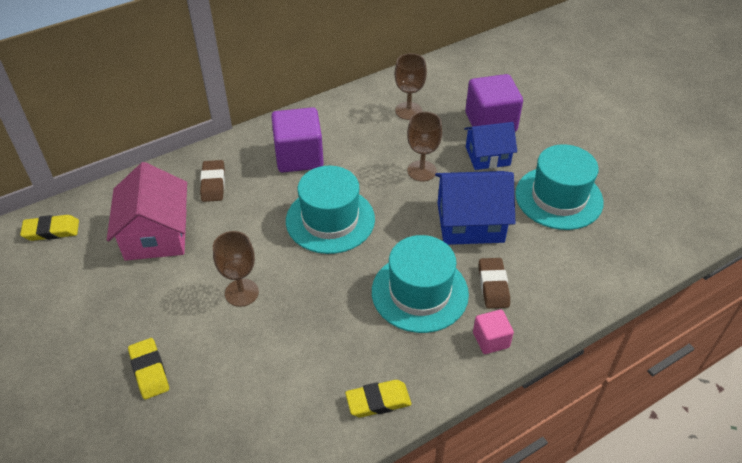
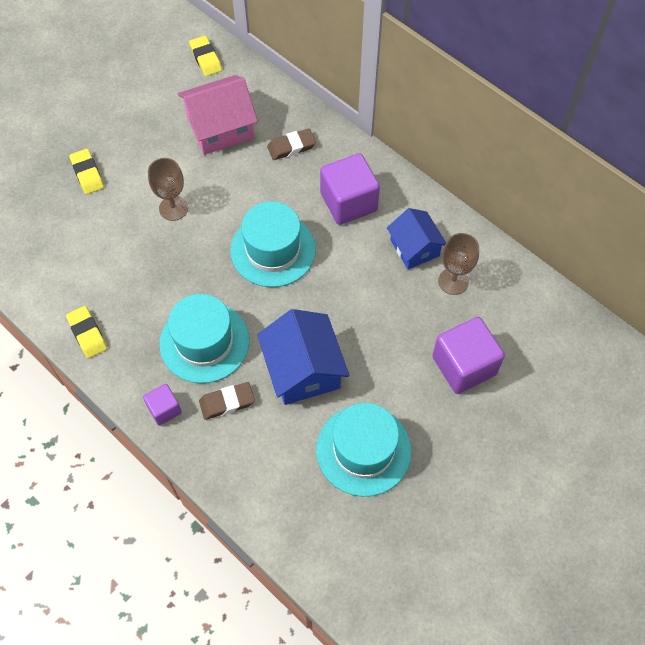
camera: 75 degrees right, 15 degrees up
(149, 371) = (87, 174): yellow eraser -> yellow eraser turned 75 degrees counterclockwise
(421, 171) = (363, 312): brown goblet -> none
(487, 156) = (406, 371): blue house -> blue house (414, 248)
(491, 340) = (164, 409): pink cube -> purple cube

